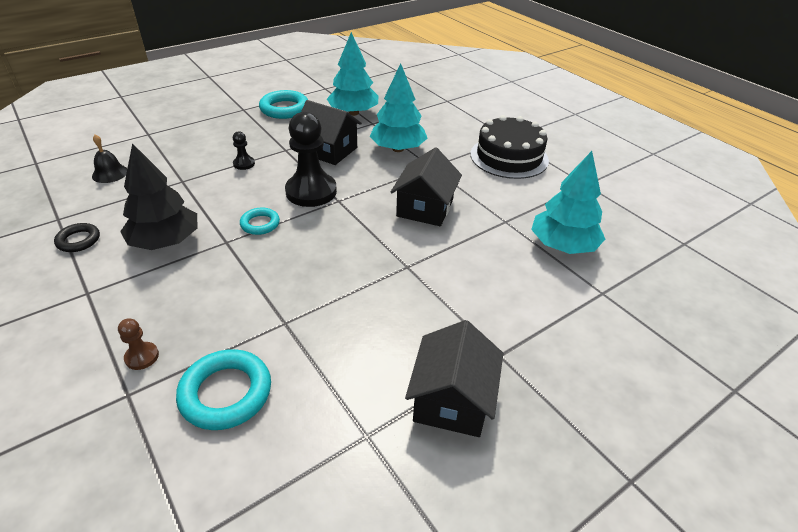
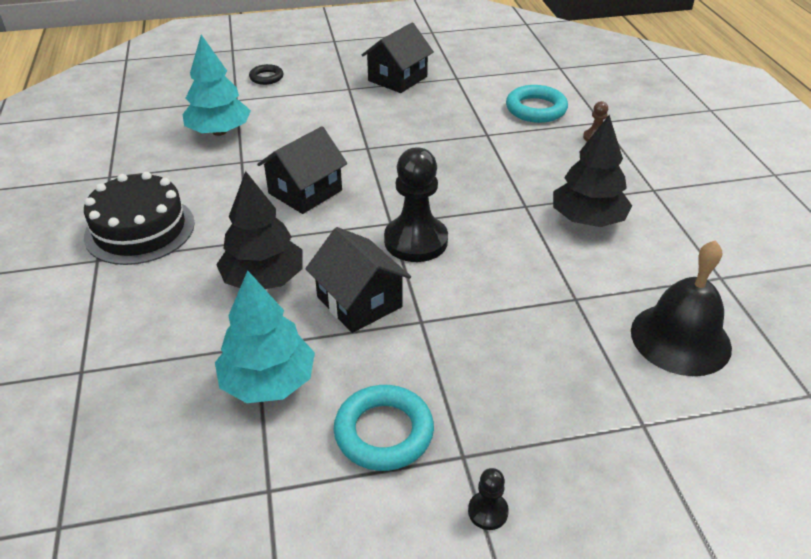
camera: 155 degrees left, 0 degrees up
(78, 240) = (682, 242): black ring -> black ring (266, 77)
(110, 173) = (680, 338): black bell -> black bell, size x1.96
(244, 164) = (488, 308): black pawn -> black pawn (488, 511)
(260, 224) = (486, 215): turquoise ring -> none
(398, 149) = (264, 279): turquoise tree -> black tree

